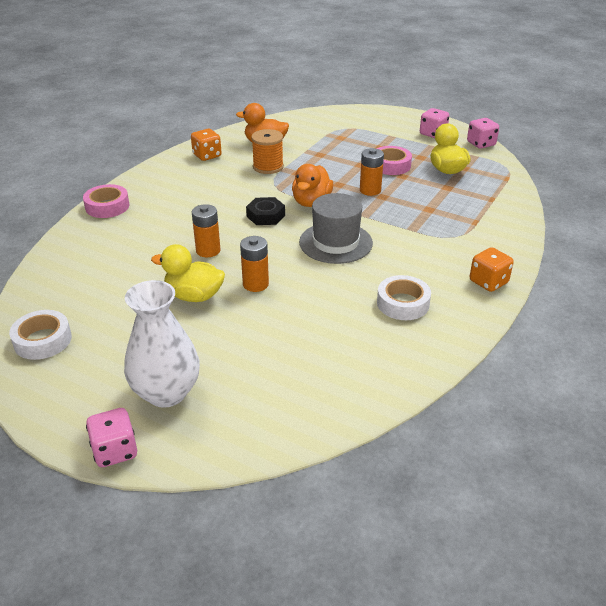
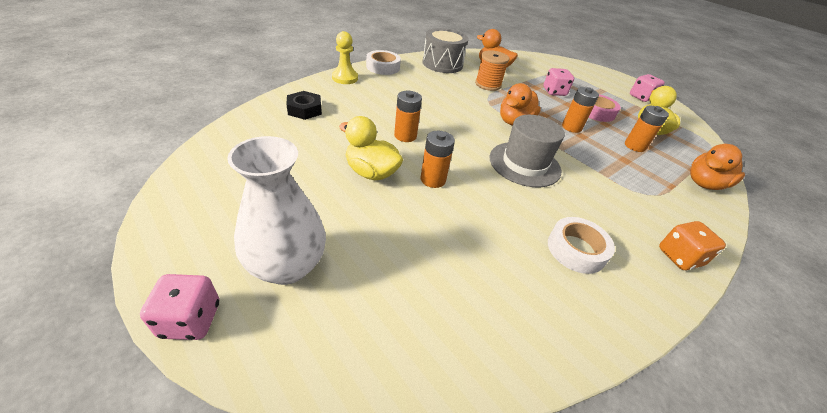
camera: 15 degrees right, 5 degrees up
(43, 340) = (216, 169): white tape -> white tape (383, 67)
(107, 206) = (345, 78): pink tape -> yellow pawn
(207, 156) = (442, 64): orange dice -> grey drum
(265, 216) = (469, 122): black nut -> black nut (305, 110)
(435, 192) = (634, 146): none -> orange battery
(481, 144) = (686, 117): pink dice -> pink dice (554, 92)
(504, 210) = (704, 184): none -> orange duck

